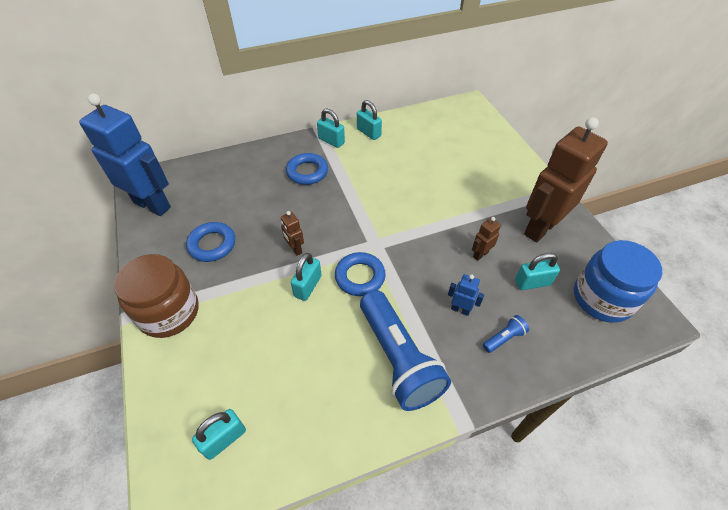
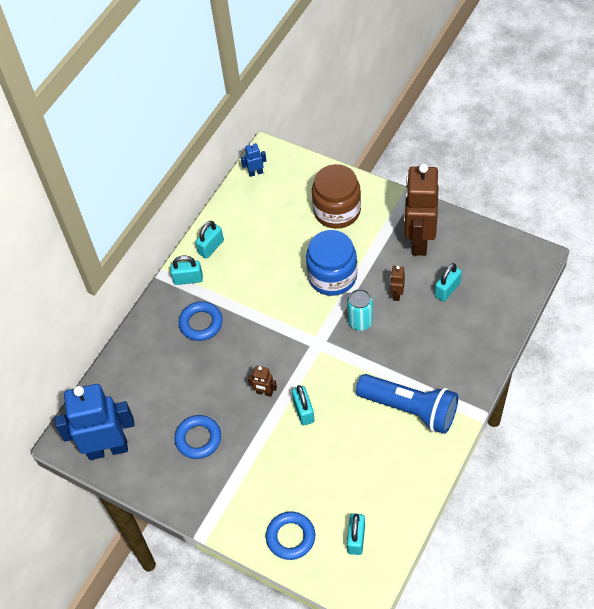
camera: 35 degrees left, 5 degrees up
(169, 312) = (229, 506): brown jar -> brown jar (337, 211)
(360, 277) = (332, 376): blue ring -> blue ring (290, 537)
(368, 133) = (211, 247): turquoise padlock -> turquoise padlock turned 60 degrees counterclockwise
(427, 253) = (360, 321): none -> turquoise can
(460, 309) = (418, 346): blue robot -> blue robot (255, 172)
(504, 338) = (460, 344): blue flashlight -> none
(602, 298) = (497, 267): blue jar -> blue jar (332, 276)

